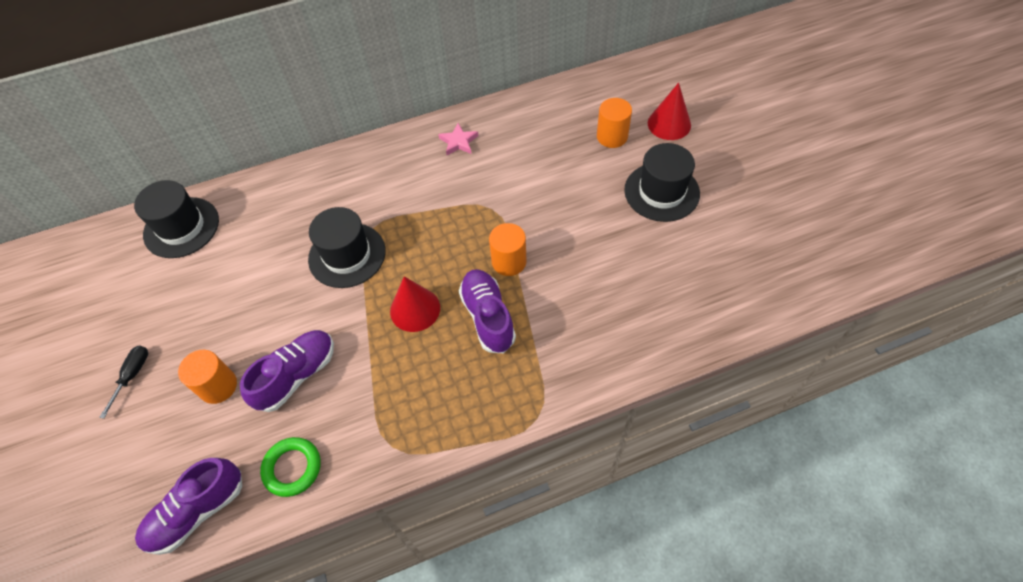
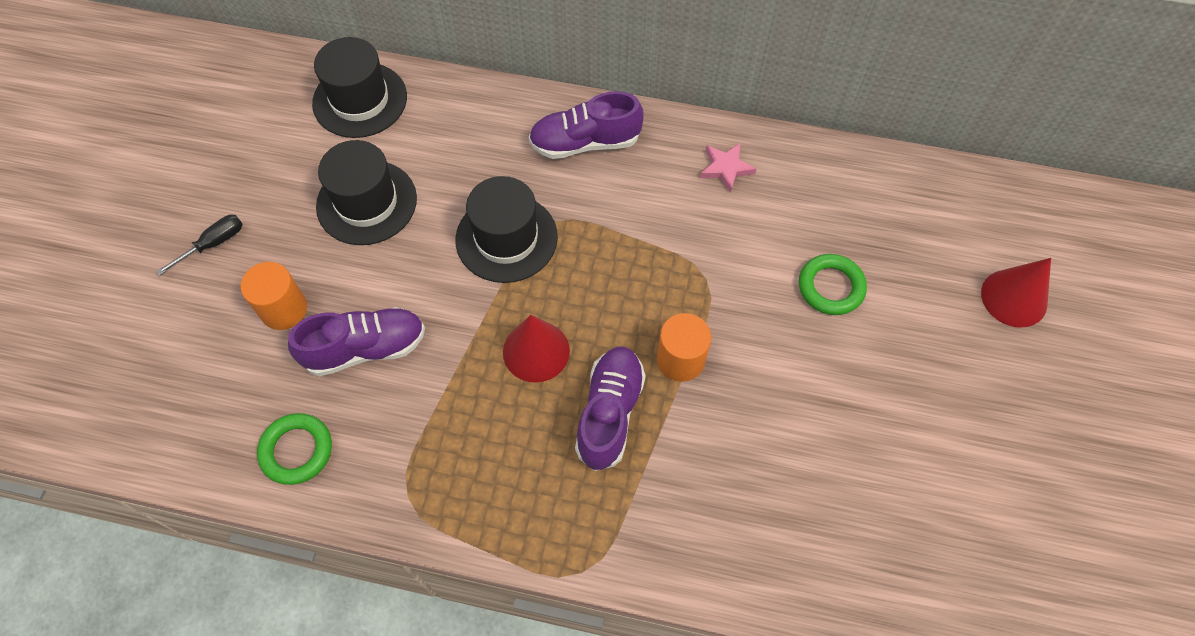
camera: 30 degrees right, 5 degrees up
(197, 511) = (182, 434): purple shoe -> purple shoe (585, 143)
(567, 173) = (831, 287): none -> green ring
(612, 136) = (923, 271): orange cylinder -> none
(661, 192) = (935, 385): black hat -> black hat (367, 202)

